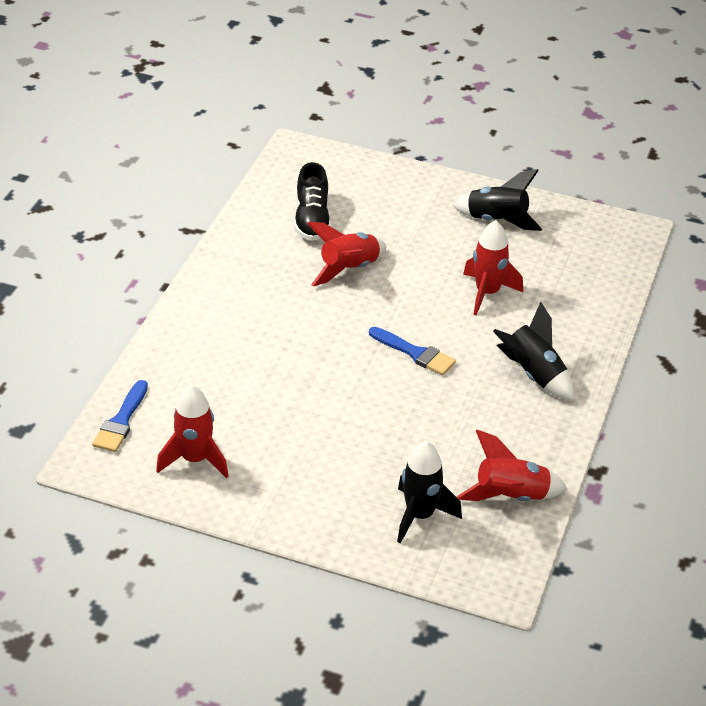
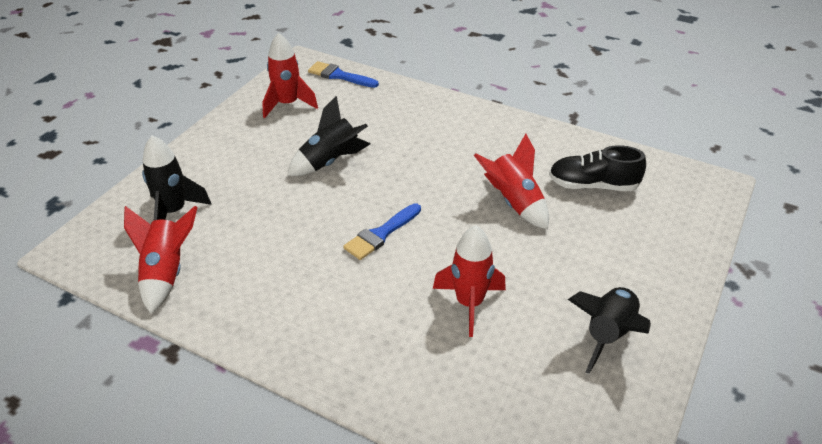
camera: 100 degrees right, 0 degrees up
(533, 375) = (327, 321): black rocket -> black rocket (330, 162)

